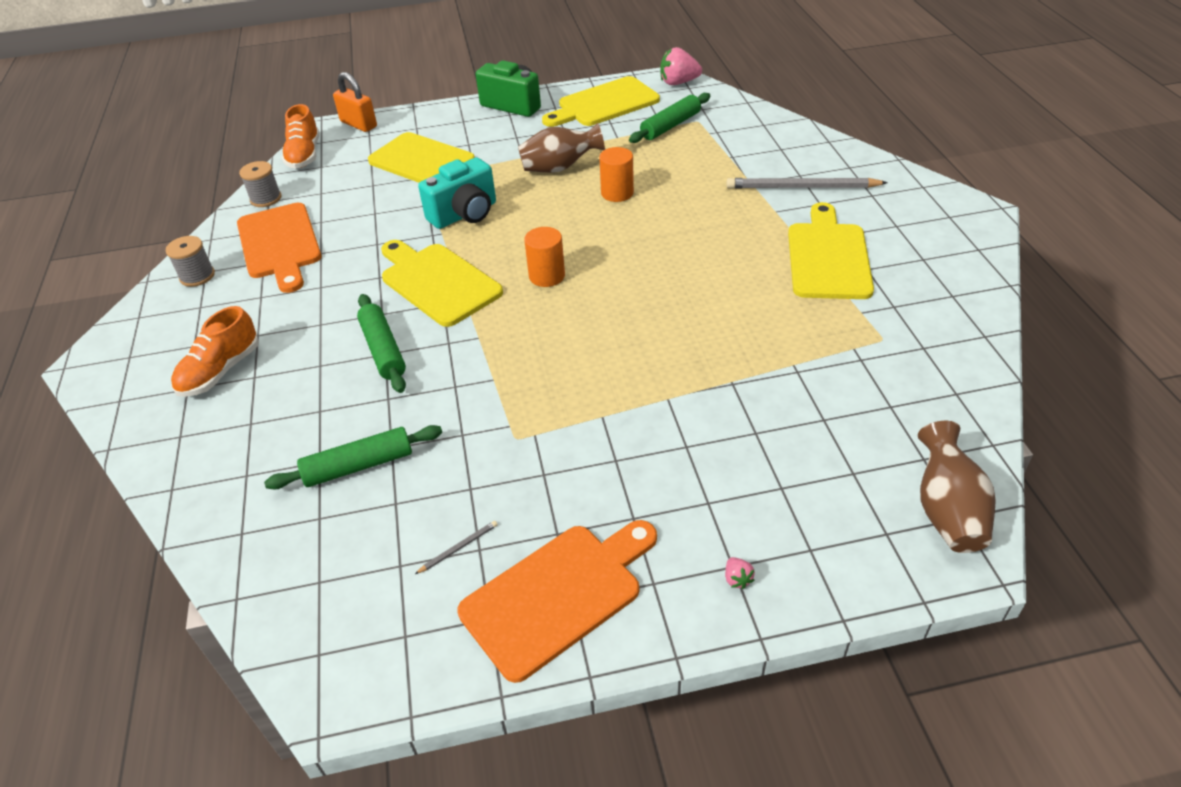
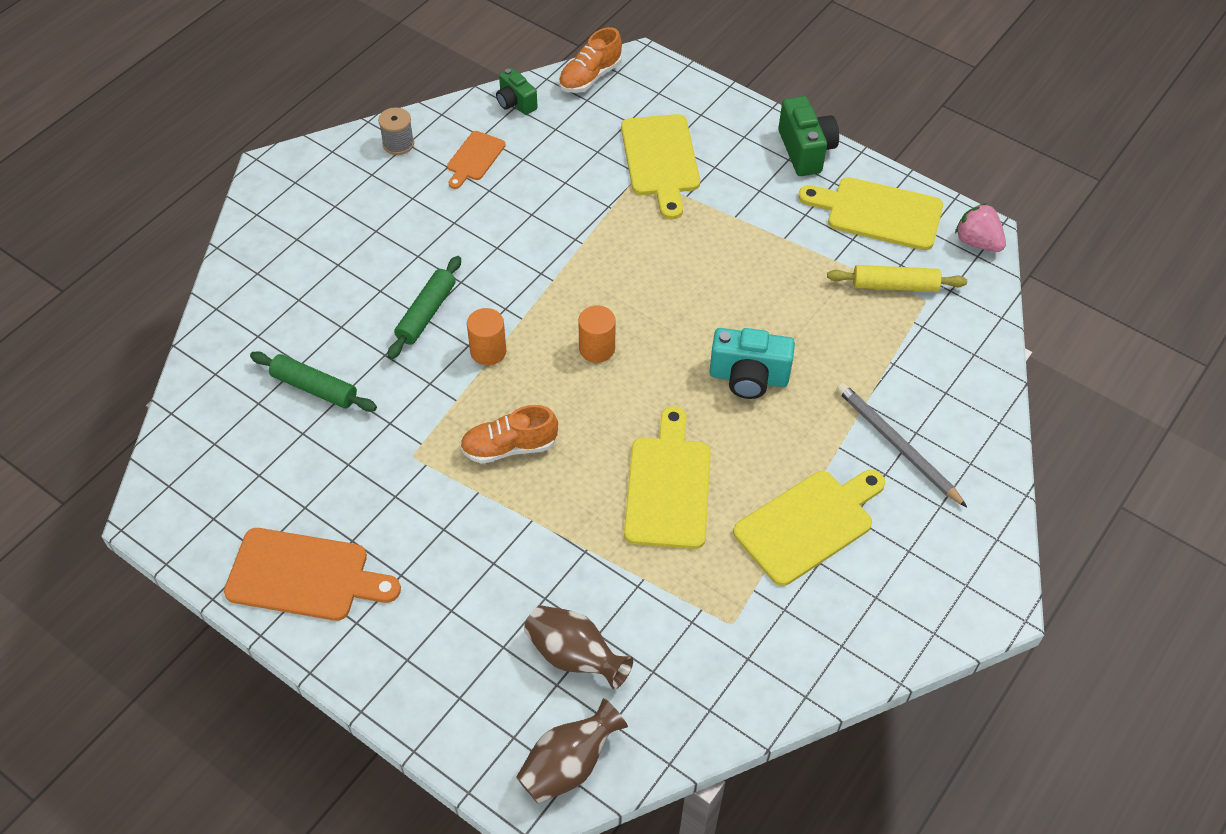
camera: 45 degrees right, 10 degrees up
(220, 371) = (326, 242): orange shoe -> orange shoe (509, 447)
(266, 198) = (515, 103): grey spool -> green camera
(279, 244) = (474, 158): orange cutting board -> orange cutting board, size x0.57
(359, 124) = (665, 74): orange padlock -> none
(437, 282) = (525, 286): yellow cutting board -> yellow cutting board (668, 486)
(458, 548) = (296, 495): grey pencil -> none
(465, 214) = (620, 239): turquoise camera -> turquoise camera (748, 378)
(560, 168) = (745, 253): brown vase -> brown vase (574, 656)
(617, 193) = (750, 318): orange cylinder -> orange cylinder (488, 351)
(670, 126) = (894, 286): green rolling pin -> yellow rolling pin
(737, 579) = (398, 668): pink strawberry -> none

